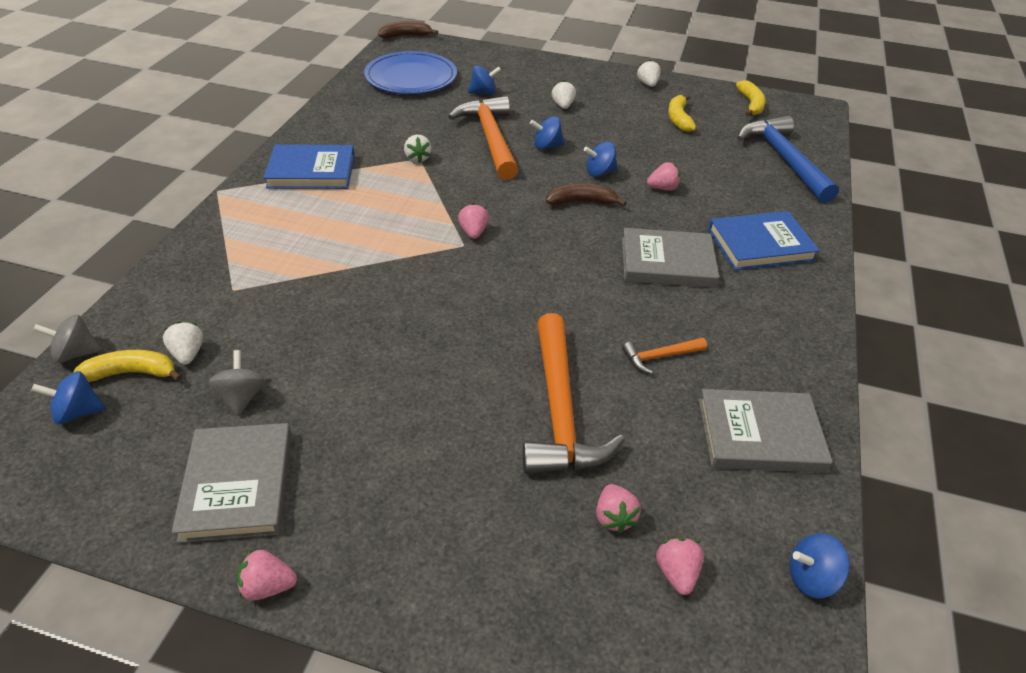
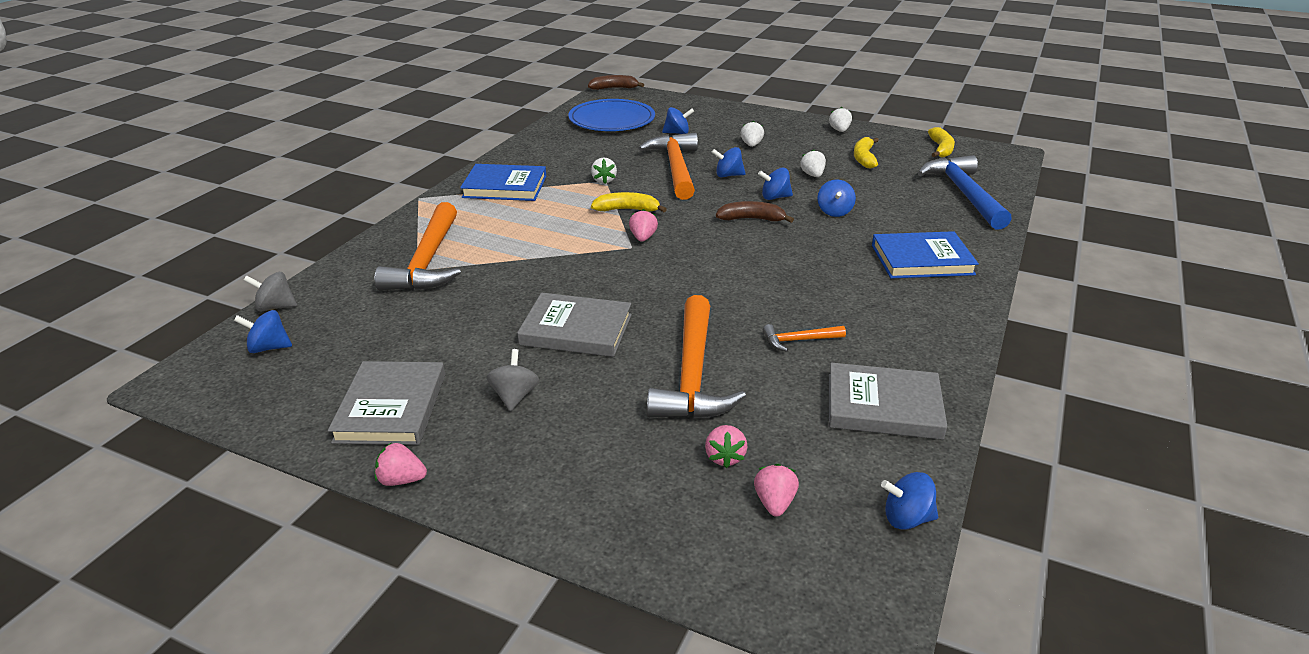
camera: 10 degrees right, 10 degrees down
(131, 373) = (318, 323): yellow banana -> yellow banana (627, 210)
(188, 354) = (369, 313): white strawberry -> white strawberry (812, 175)
(242, 397) = (408, 346): grey spinning top -> grey spinning top (514, 396)
(243, 277) = (427, 261): none -> orange hammer
(663, 188) = (834, 212): pink strawberry -> blue spinning top
(667, 262) = (824, 269): grey book -> grey book (576, 330)

